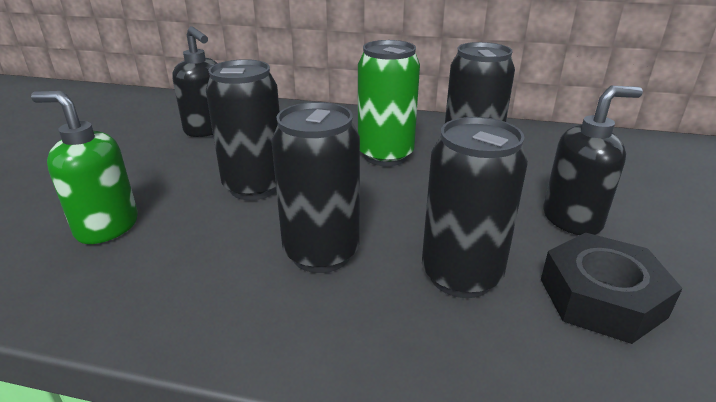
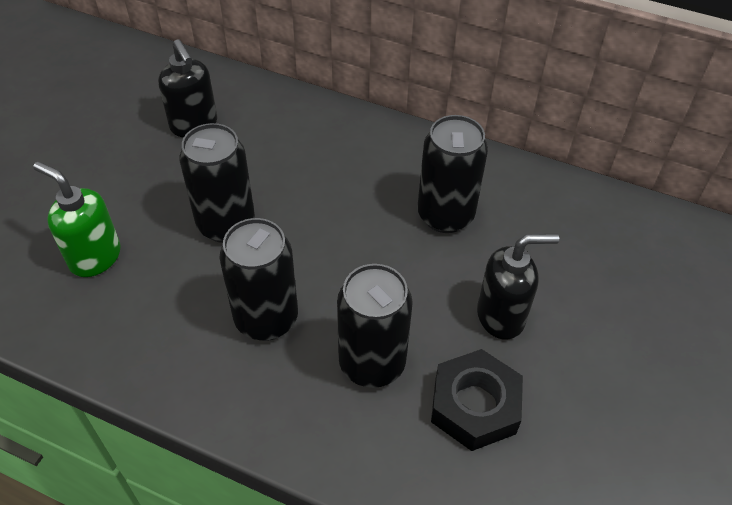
camera: 10 degrees right, 20 degrees up
(385, 155) = (363, 196): green can -> none

